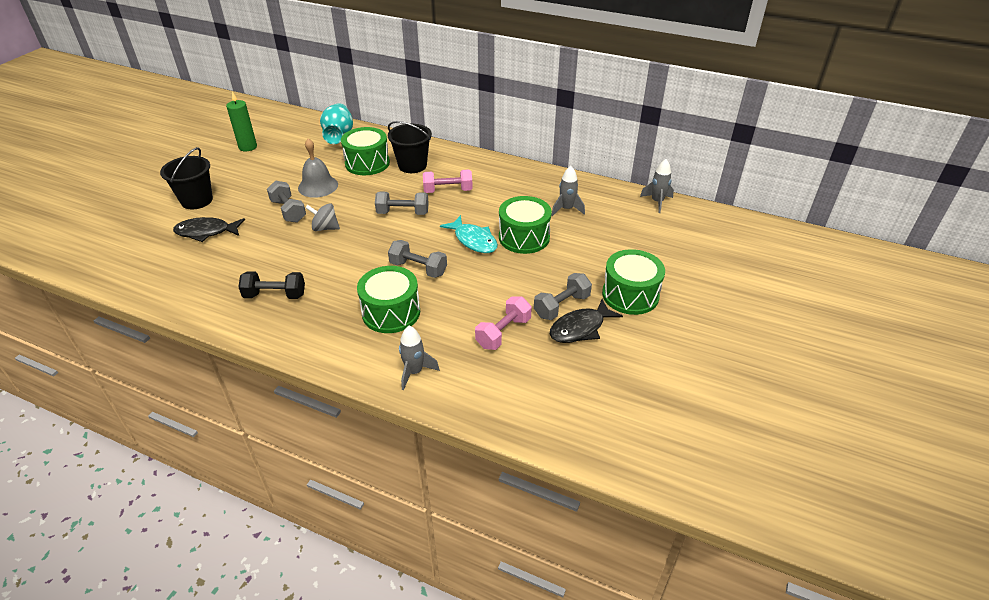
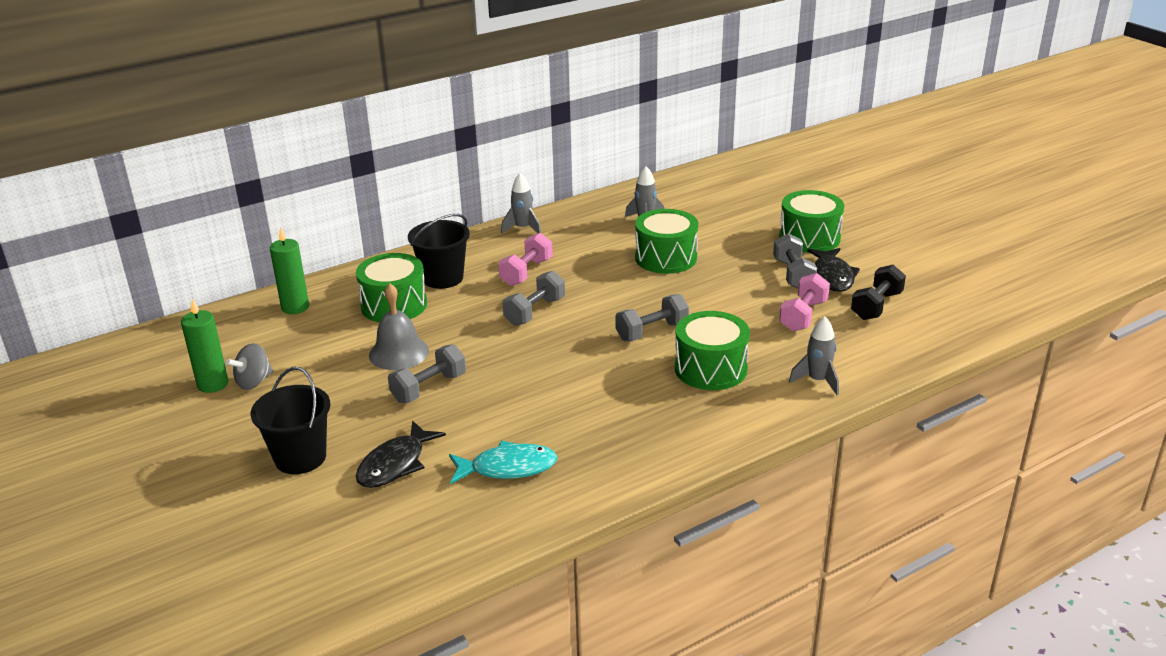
camera: 55 degrees left, 10 degrees down
(275, 295) = (600, 438): black dumbbell -> black dumbbell (876, 306)
(288, 211) = (429, 388): grey dumbbell -> grey dumbbell turned 45 degrees counterclockwise
(325, 228) = (501, 370): grey spinning top -> grey spinning top (254, 382)
(339, 136) = (295, 307): turquoise vase -> green candle
(473, 240) = (638, 286): turquoise fish -> turquoise fish (507, 468)
(503, 333) = (803, 316): pink dumbbell -> pink dumbbell turned 45 degrees clockwise
(657, 202) = (687, 177): grey rocket -> grey rocket (523, 228)

